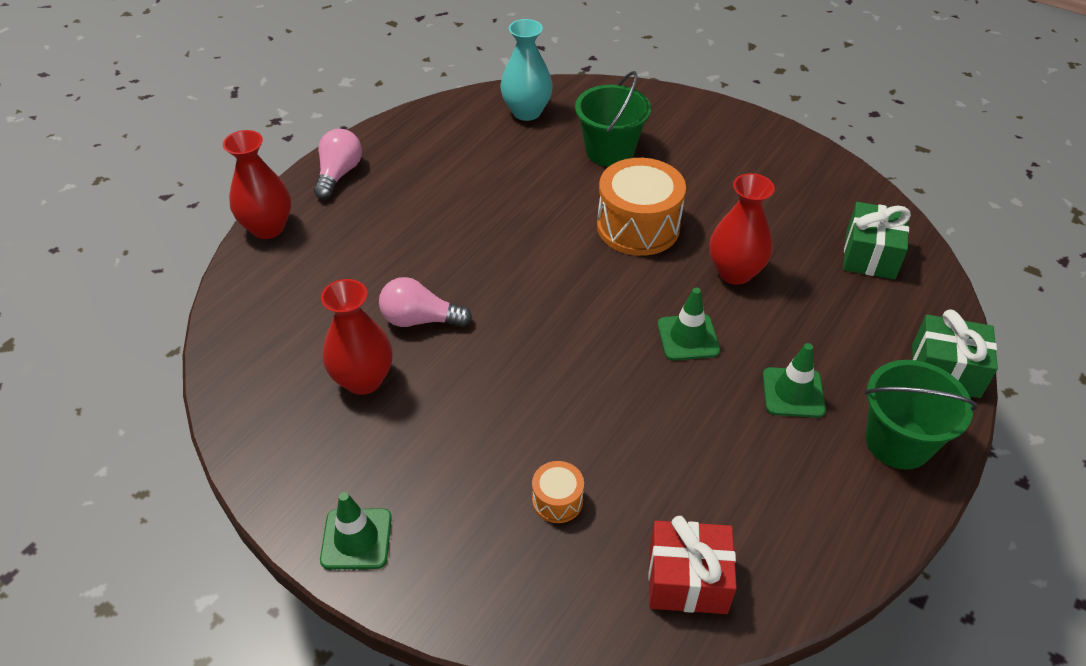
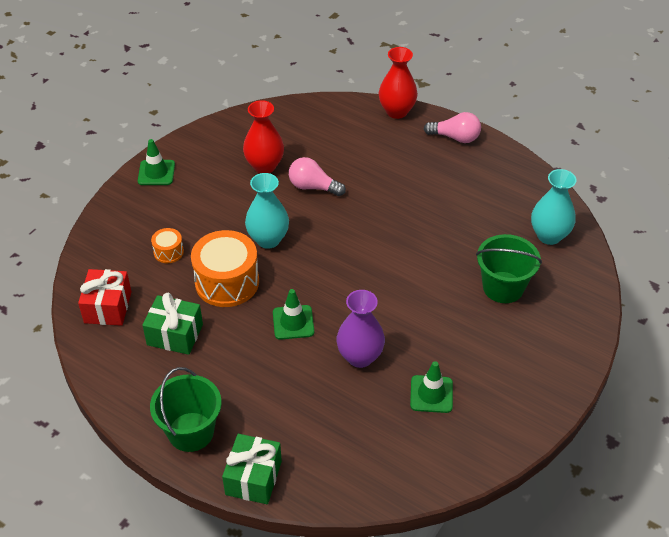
camera: 90 degrees right, 0 degrees up
(420, 320) = (313, 187): pink light bulb -> pink light bulb turned 75 degrees counterclockwise
(530, 370) = (268, 239): none -> turquoise vase
(638, 226) = (409, 301): orange drum -> orange drum (227, 282)
(735, 272) = (360, 357): red vase -> purple vase
(793, 393) = (239, 377): green traffic cone -> green traffic cone (431, 394)
(870, 255) = (382, 453): green gift -> green gift (175, 335)

